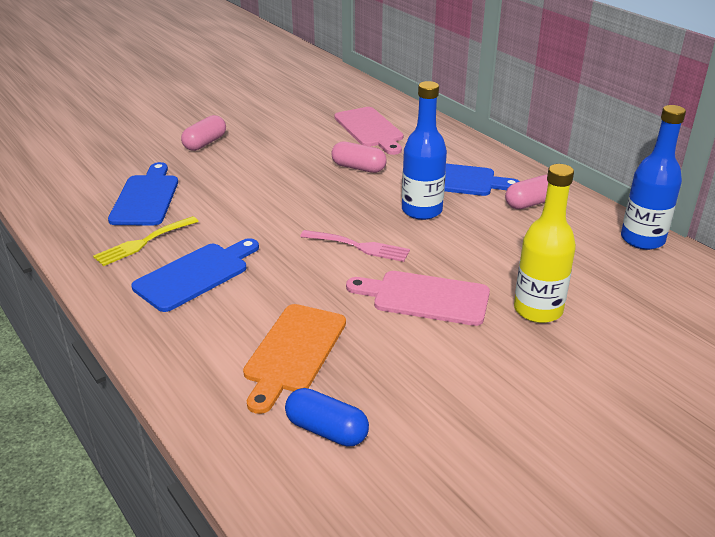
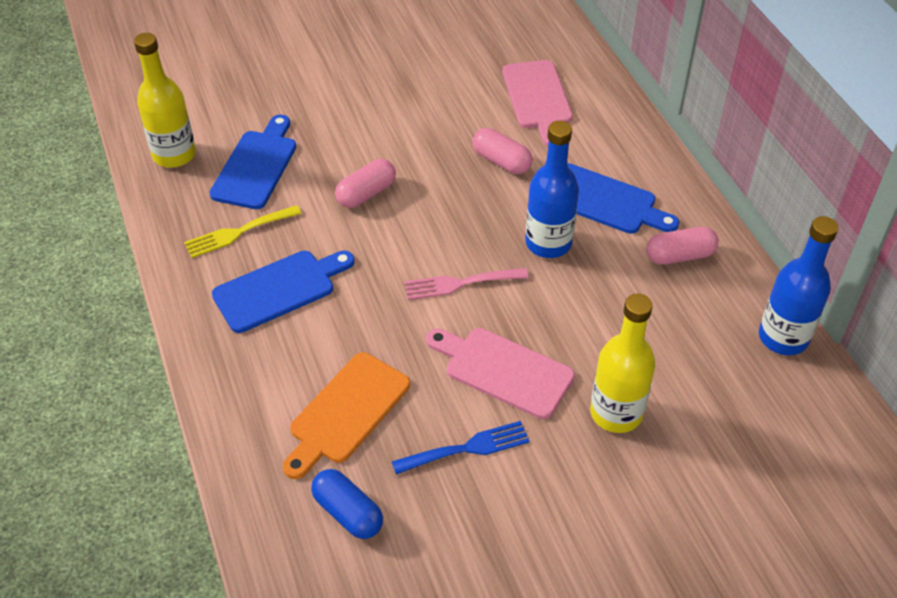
camera: 15 degrees right, 15 degrees up
(66, 201) = (174, 155): none -> yellow bottle
(205, 143) = (341, 89): pink capsule -> pink capsule (366, 193)
(359, 246) = (460, 283): pink fork -> pink fork turned 135 degrees clockwise
(419, 358) = (467, 448): none -> blue fork

